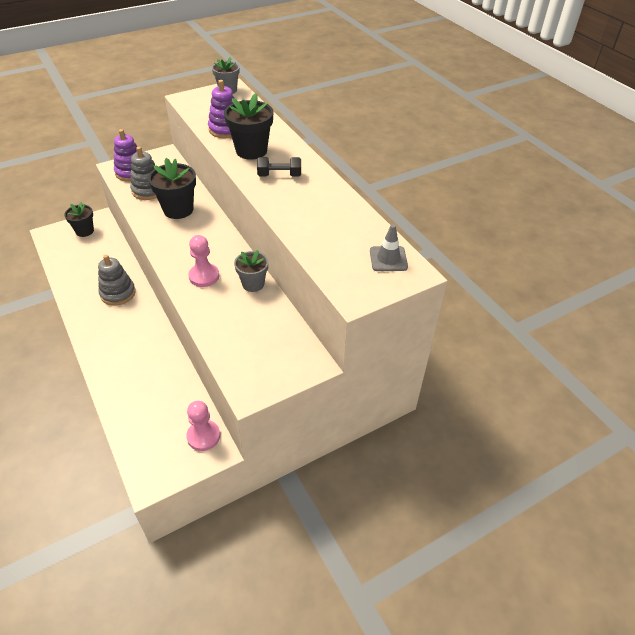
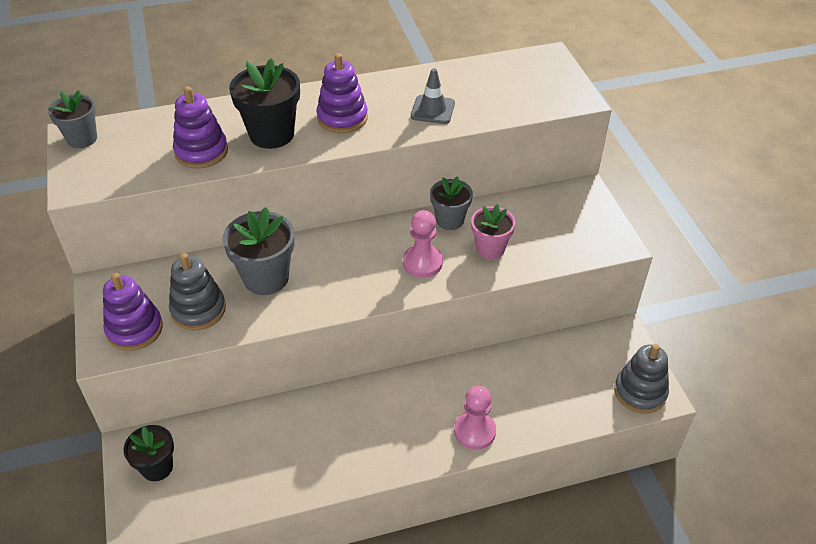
camera: 75 degrees left, 0 degrees up
(118, 293) = (335, 421): grey stacking toy -> grey stacking toy (640, 392)
(178, 209) = (266, 278): black flower pot -> grey flower pot
(203, 436) = (603, 342): pink pawn -> pink pawn (474, 431)
(226, 310) = (490, 248): none -> pink flower pot
(279, 175) = (342, 118): black dumbbell -> purple stacking toy
(388, 259) = (524, 68): grey traffic cone -> grey traffic cone (432, 110)

